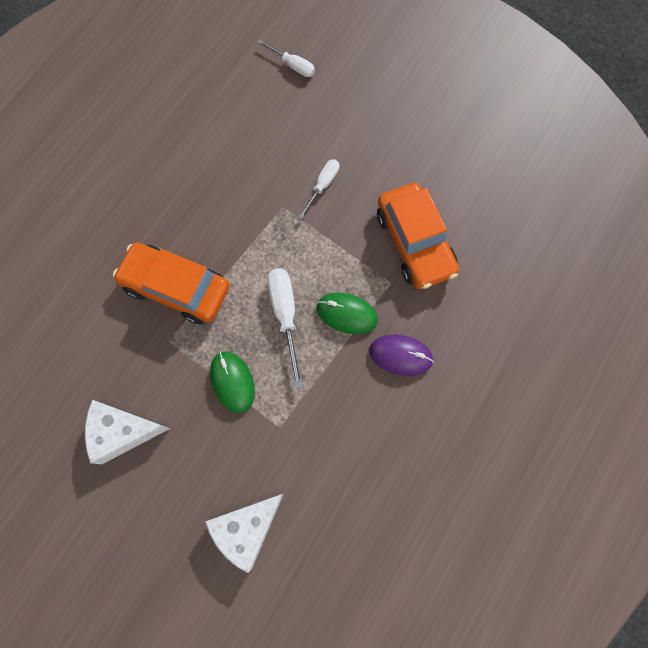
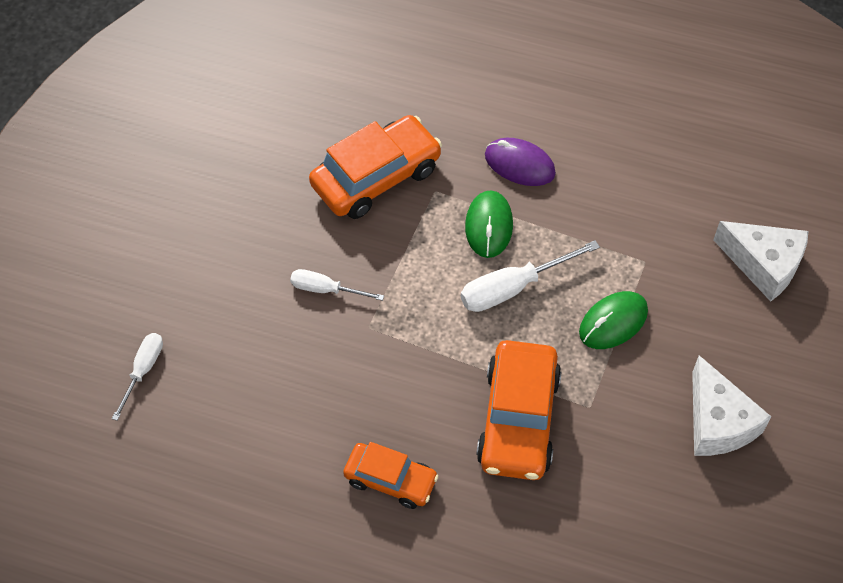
camera: 105 degrees left, 15 degrees down
(161, 194) = (390, 480): none -> orange car
(400, 355) = (519, 164): purple mouse -> purple mouse turned 60 degrees counterclockwise

